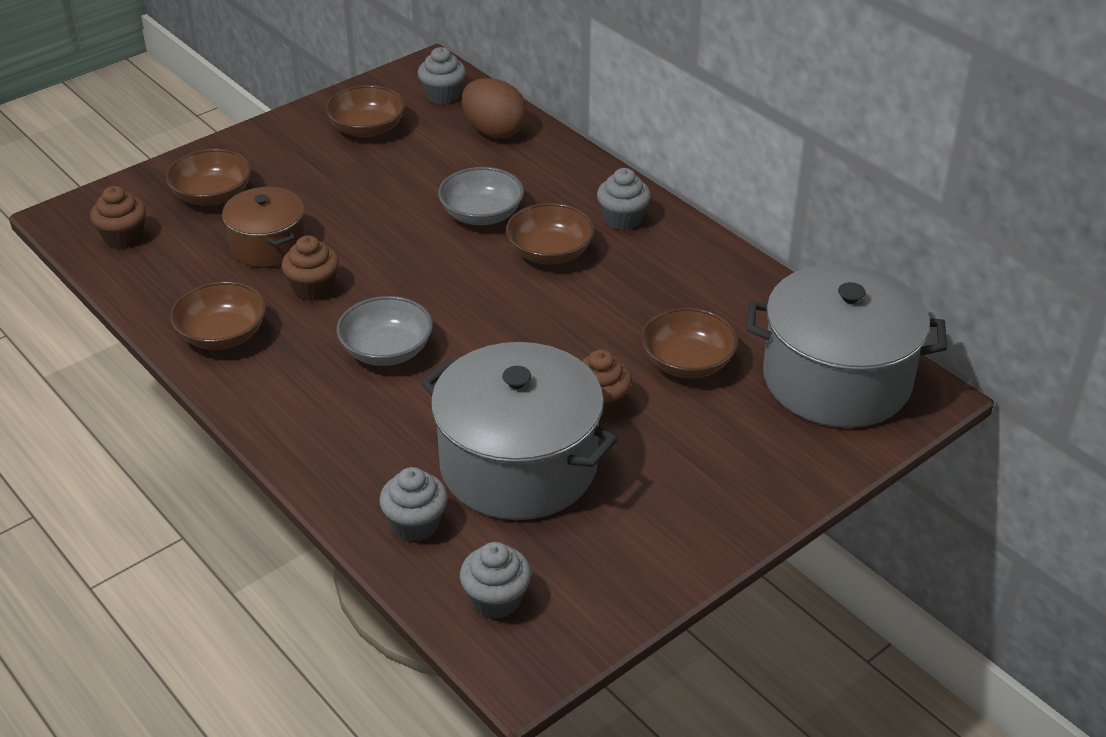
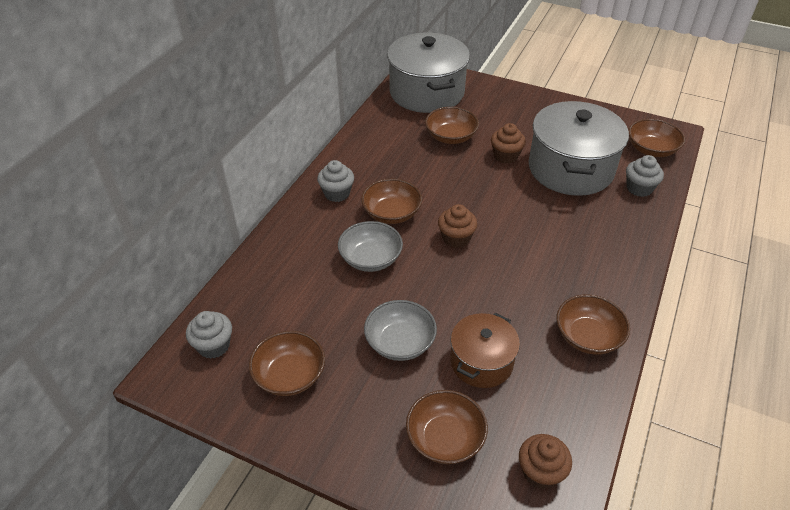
camera: 115 degrees left, 5 degrees up
(313, 288) = (507, 311): brown cupcake -> brown cupcake (456, 238)
(387, 350) = (534, 249): grey bowl -> grey bowl (400, 342)
(494, 131) = (258, 291): brown egg -> none
(496, 600) = (651, 149): grey cupcake -> brown bowl

